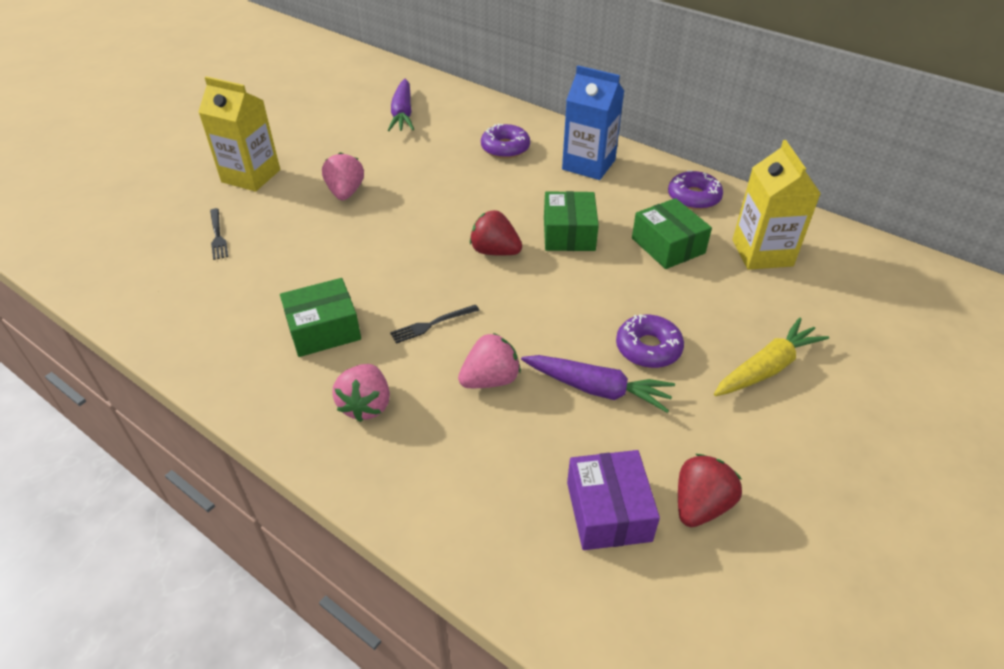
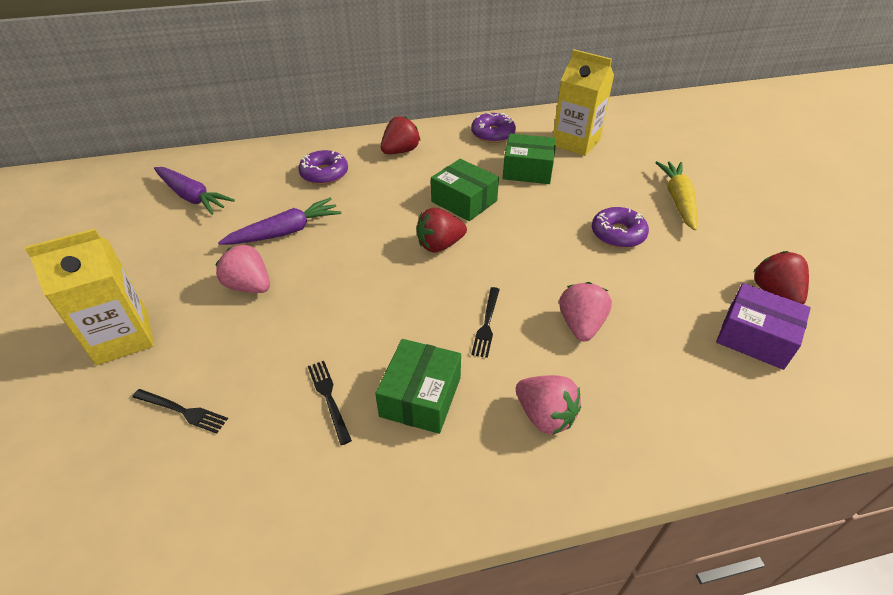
camera: 50 degrees left, 0 degrees up
(282, 287) = (329, 398): none -> black fork
(588, 165) = (400, 151): blue carton -> red strawberry
(597, 389) = (637, 278): purple carrot -> purple carrot (285, 232)

